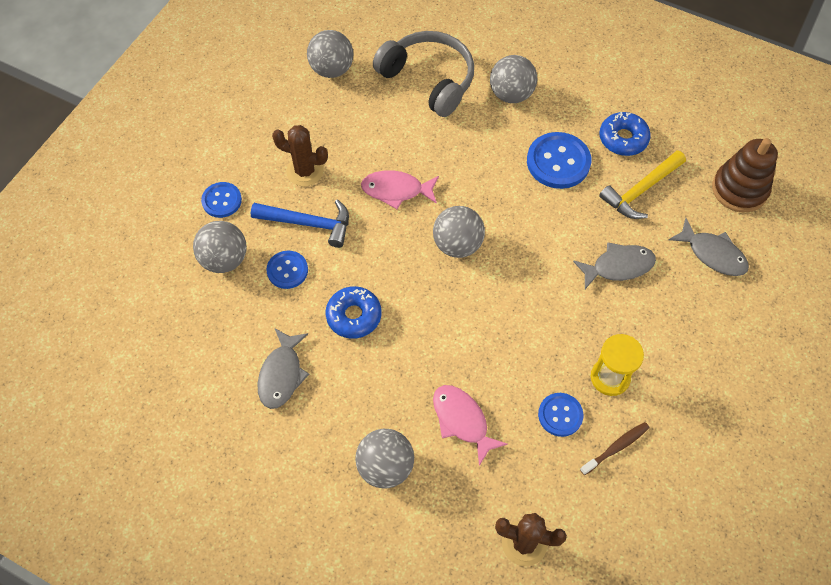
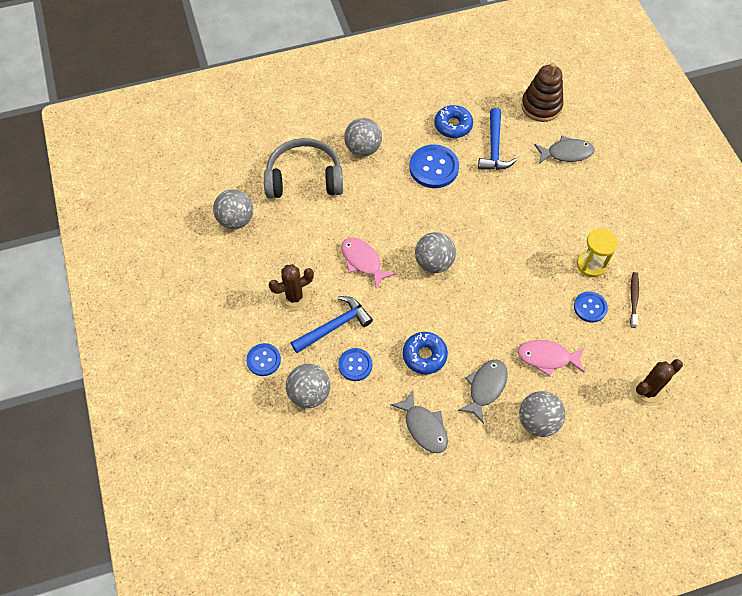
camera: 45 degrees left, 0 degrees up
(396, 190) = (363, 261): pink fish -> pink fish turned 90 degrees clockwise
(618, 266) = (529, 200): grey fish -> grey fish (485, 387)
(641, 190) = (494, 148): yellow hammer -> blue hammer

